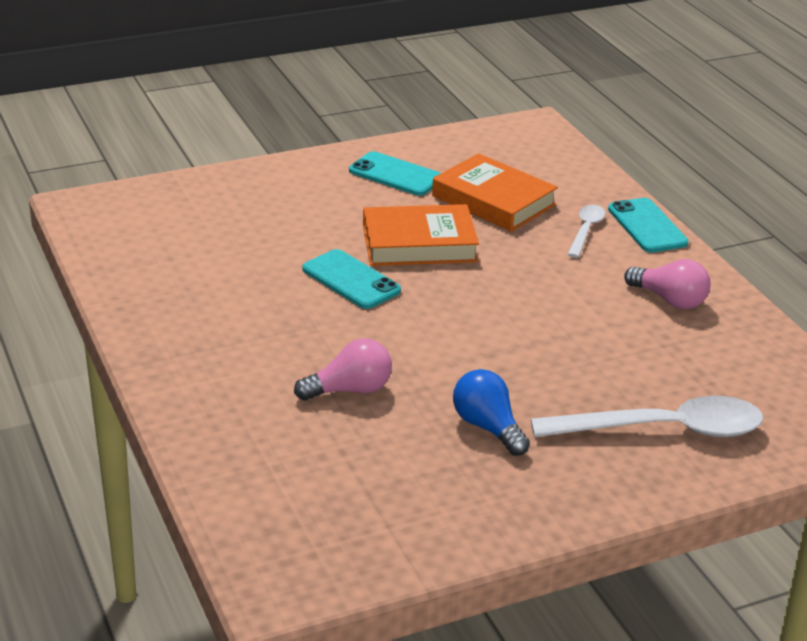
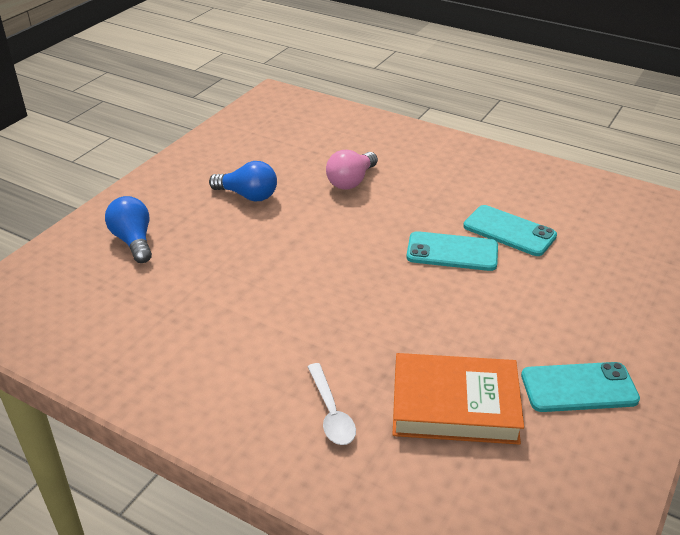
camera: 145 degrees right, 5 degrees up
(419, 243) = (451, 312): orange book -> none
(647, 226) = (276, 457): turquoise phone -> turquoise phone (509, 231)
(663, 430) = (133, 241): white spoon -> blue light bulb
(669, 300) = (192, 361): pink light bulb -> none

